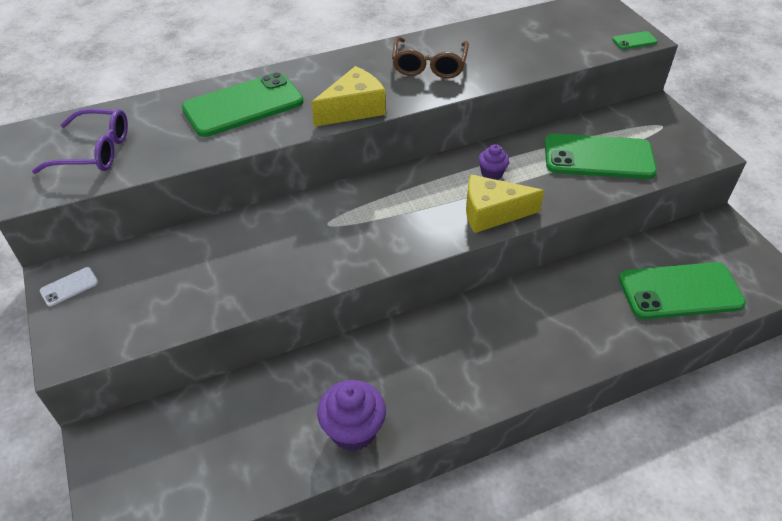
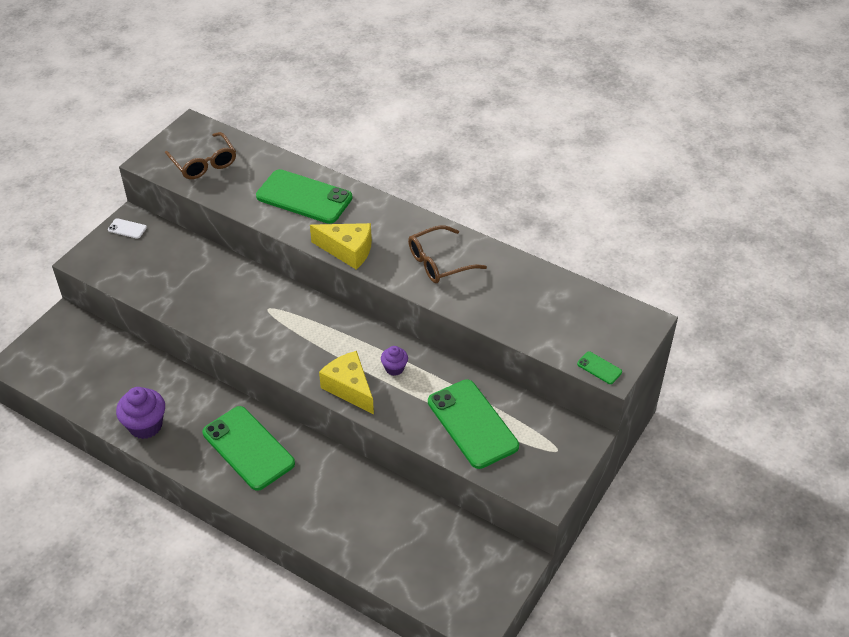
camera: 55 degrees right, 0 degrees up
(95, 151) = (204, 163): purple glasses -> brown glasses
(680, 291) = (407, 556): green phone -> green phone (248, 448)

